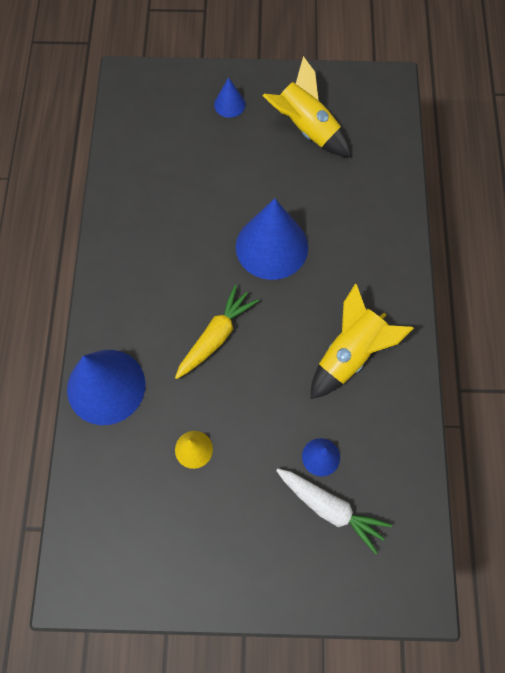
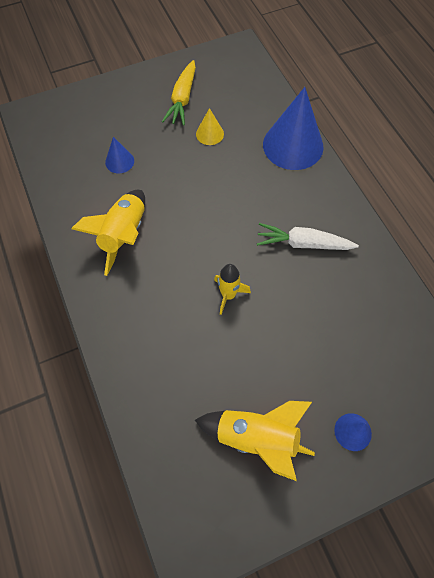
camera: 155 degrees right, 5 degrees down
(216, 336) = (235, 206): yellow carrot -> yellow carrot (182, 99)
(272, 246) = (228, 295): blue cone -> yellow rocket
(330, 508) = (101, 136): white carrot -> white carrot (303, 243)

